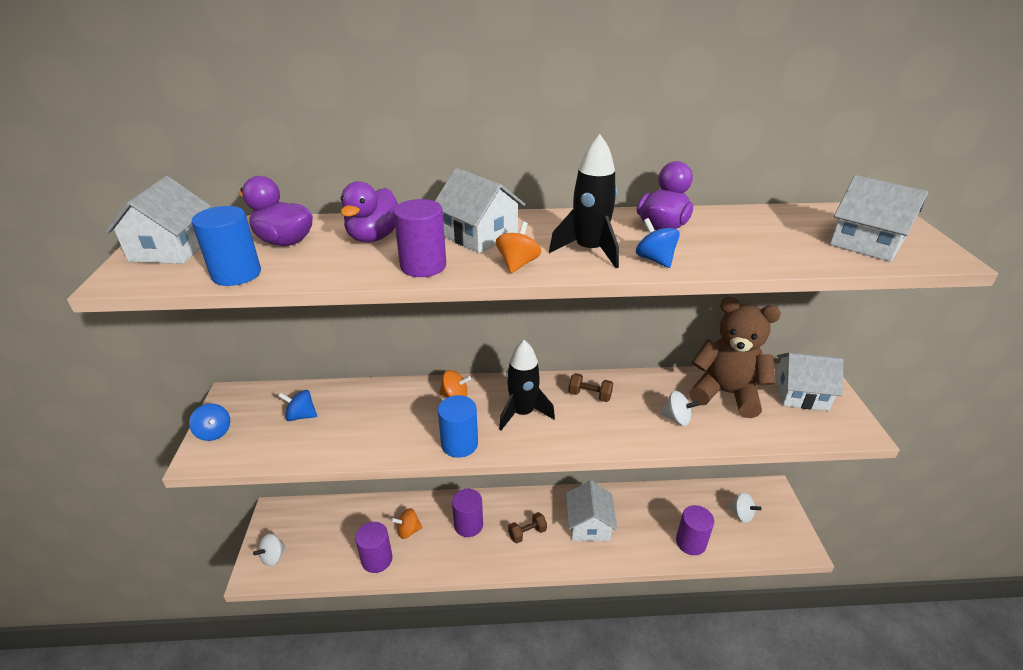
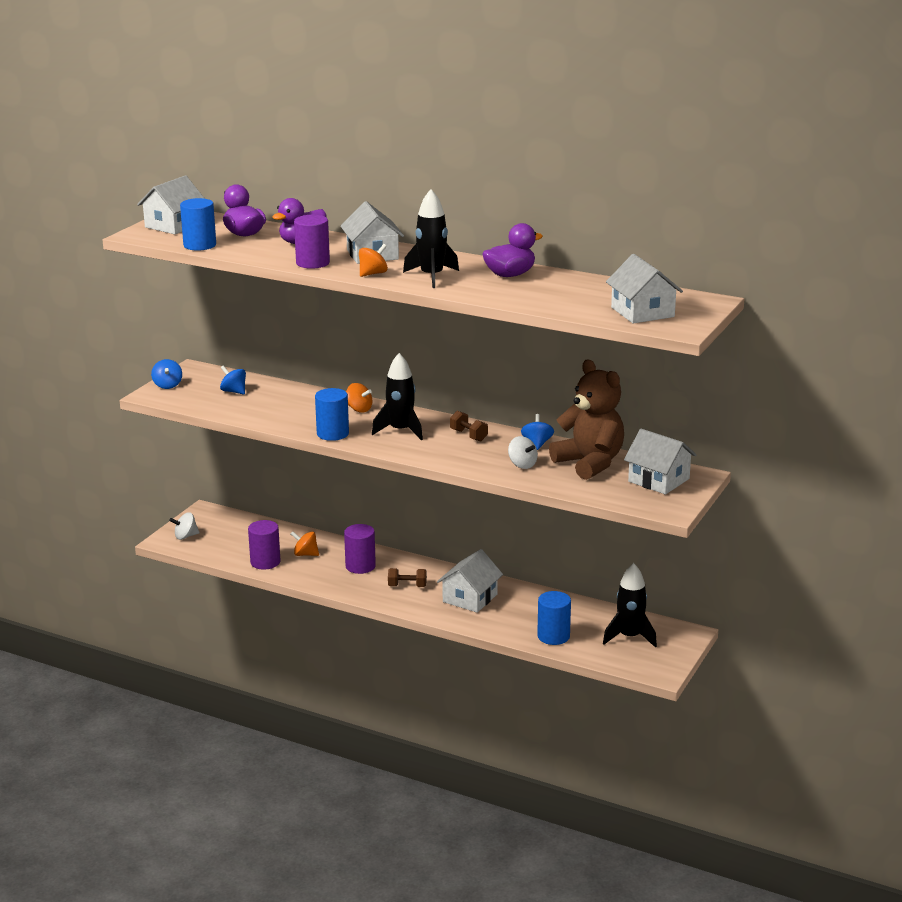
camera: 30 degrees right, 10 degrees down
(655, 259) = (467, 289): blue spinning top -> blue spinning top (537, 444)
(691, 542) = (553, 636): purple cylinder -> blue cylinder
(741, 514) = (629, 637): white spinning top -> black rocket

